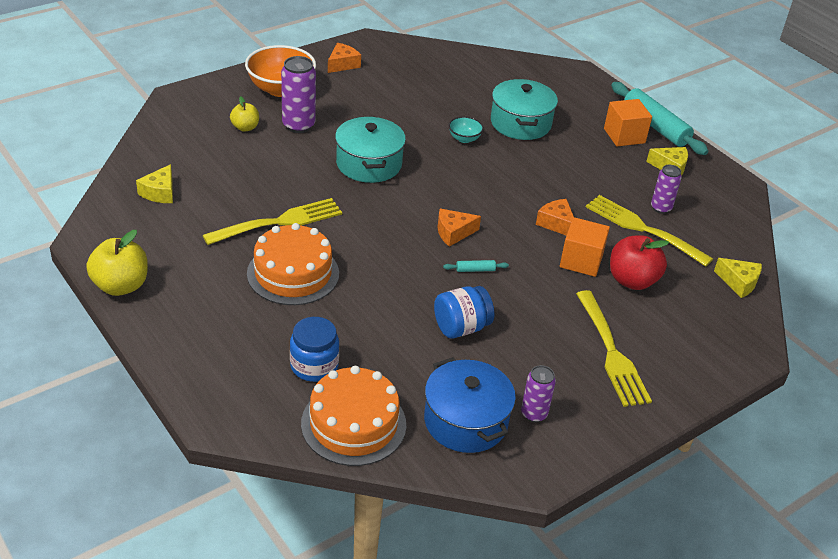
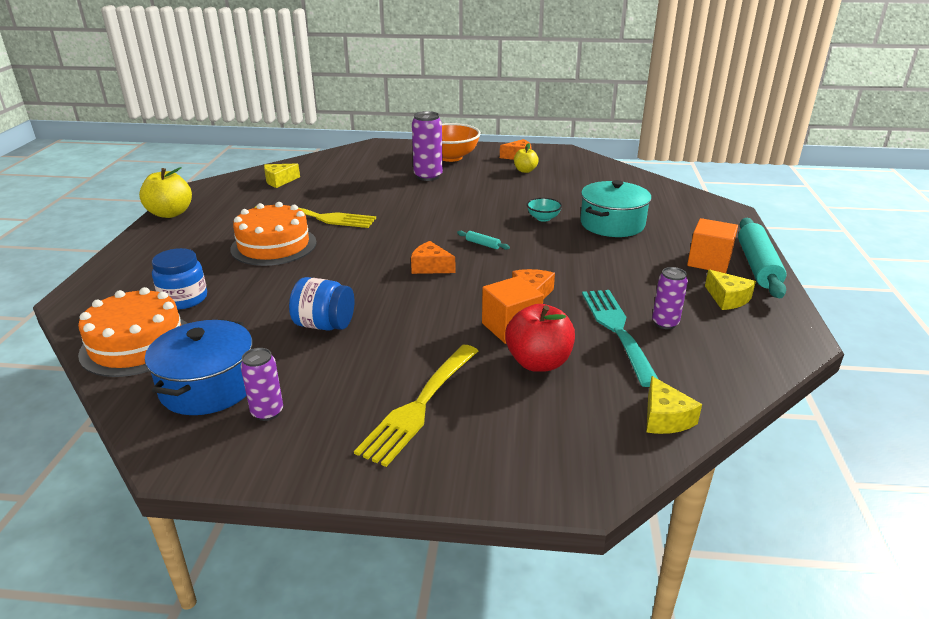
camera: 45 degrees right, 10 degrees down
(245, 127) = (390, 168): yellow apple -> yellow apple (525, 170)
(369, 164) = (439, 209): turquoise pot -> none
(475, 270) = (405, 295): turquoise rolling pin -> turquoise rolling pin (483, 244)
(643, 229) = (617, 331): yellow fork -> turquoise fork

